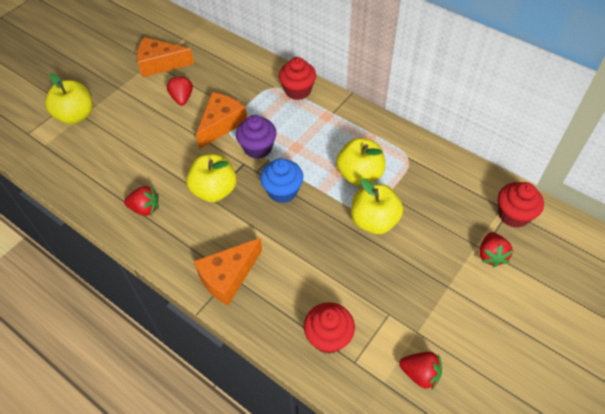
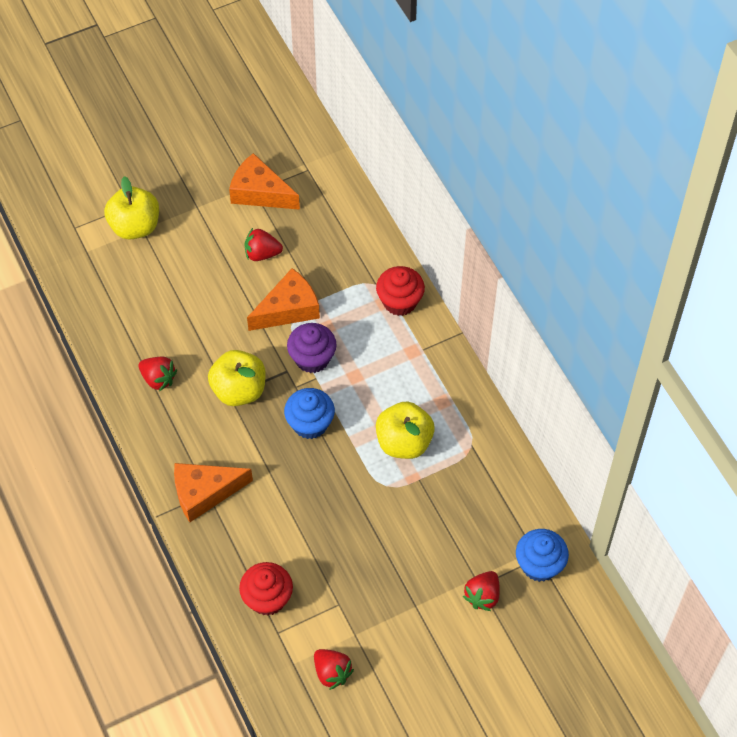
camera: 25 degrees right, 5 degrees up
(182, 98) = (262, 253): red strawberry -> red strawberry turned 105 degrees counterclockwise
(374, 221) = (386, 502): yellow apple -> none
(513, 215) = (539, 565): red cupcake -> blue cupcake

